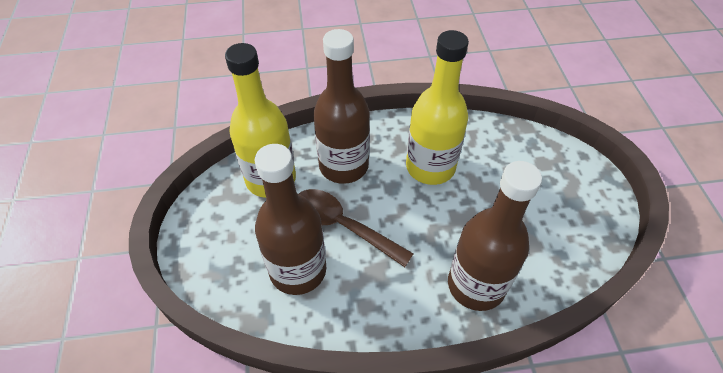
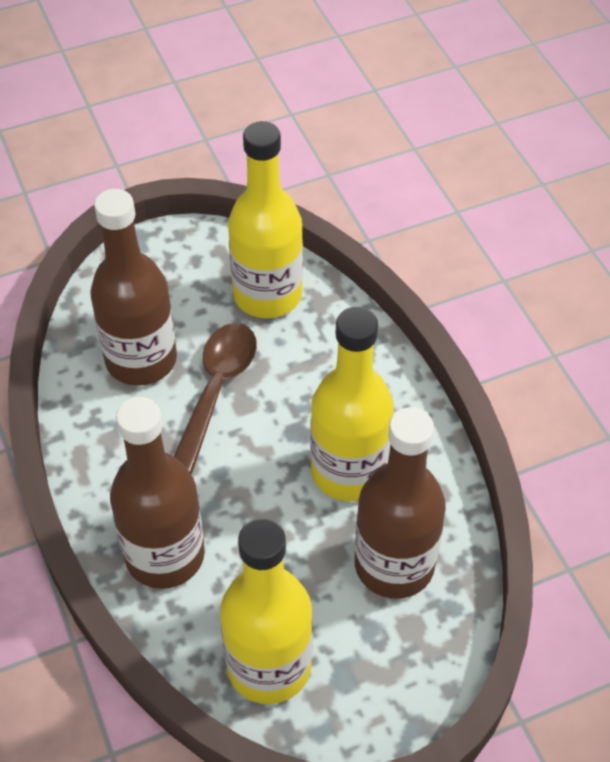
camera: 75 degrees right, 0 degrees up
(343, 166) = (316, 367): brown bottle -> brown bottle (394, 565)
(566, 239) = (269, 666): none -> yellow bottle

